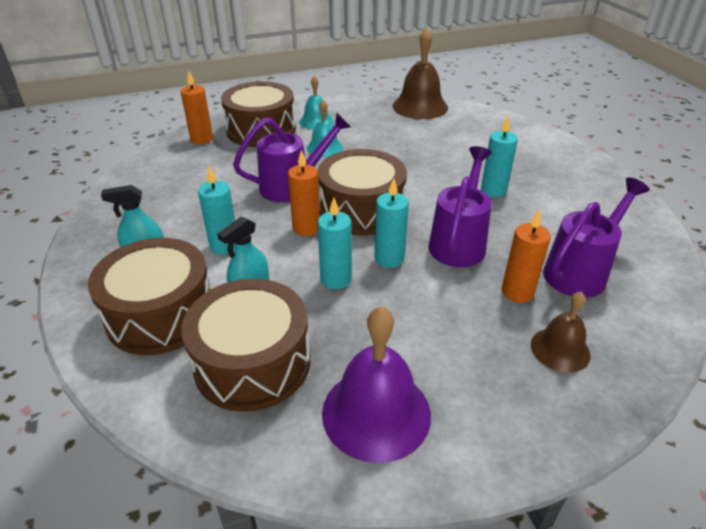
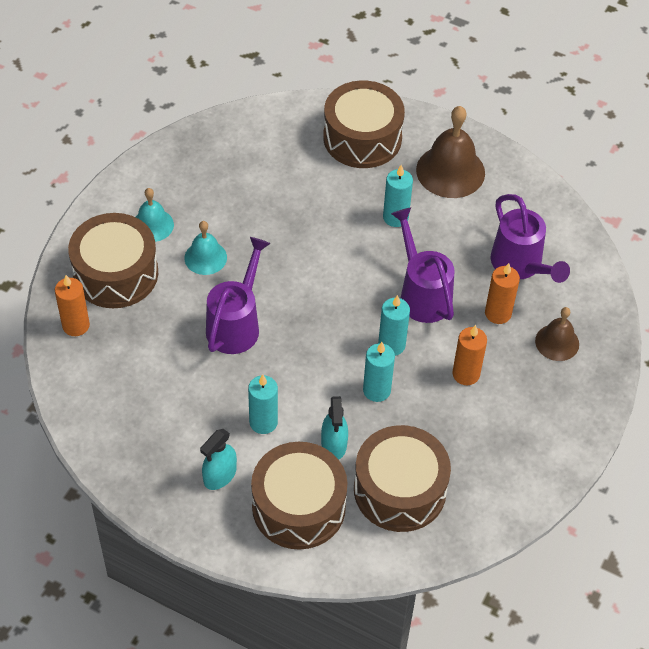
camera: 45 degrees left, 15 degrees up
(306, 228) = (302, 360): orange candle -> orange candle (466, 374)
(361, 209) = (320, 311): brown drum -> brown drum (362, 138)
(376, 413) = (501, 463): purple bell -> none
(420, 106) = (224, 135): brown bell -> brown bell (450, 171)
(580, 272) = (520, 265): purple watering can -> purple watering can turned 150 degrees clockwise

